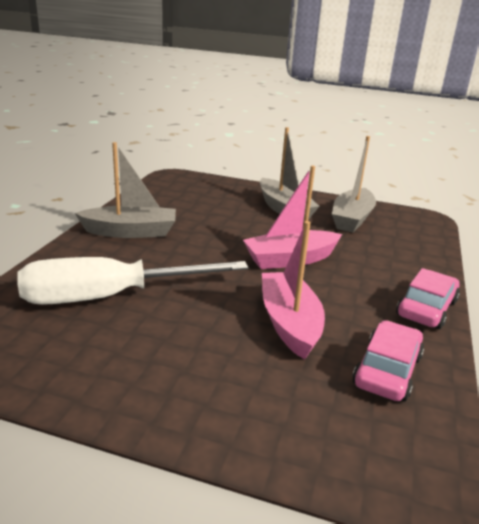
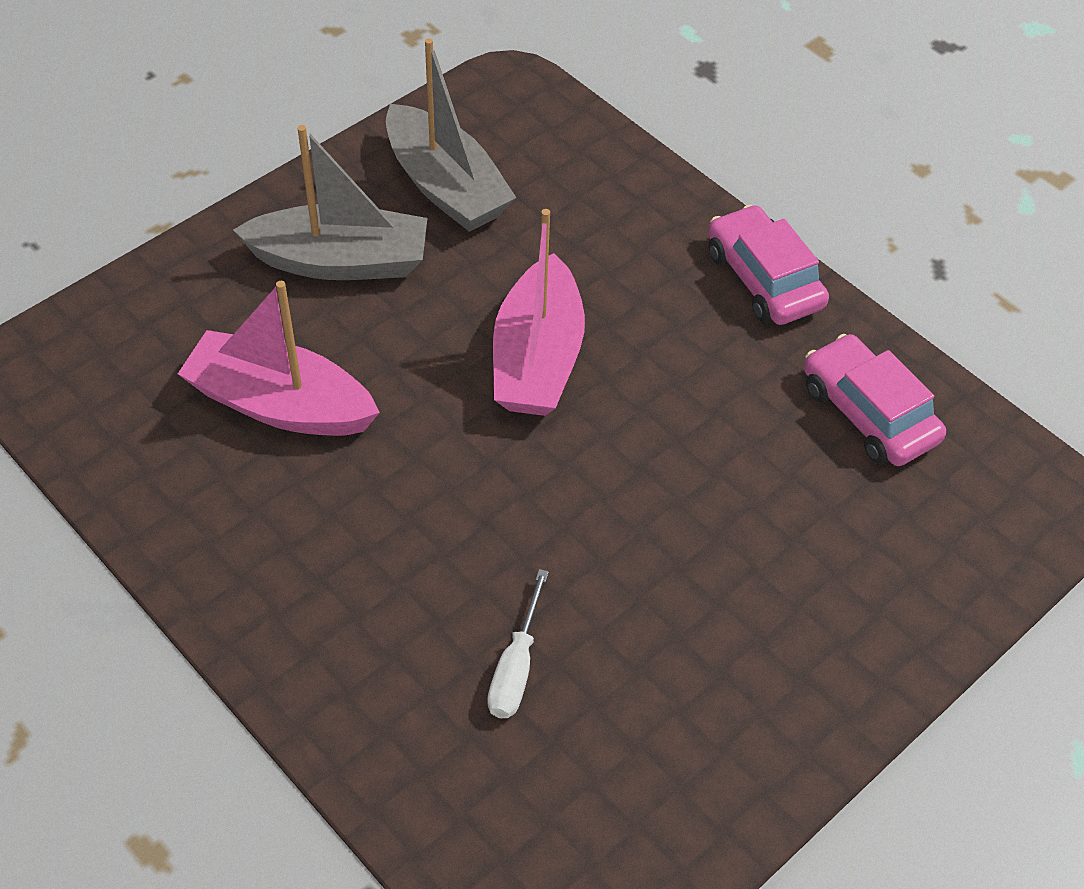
camera: 60 degrees left, 25 degrees up
(110, 297) = (516, 667): white screwdriver -> white screwdriver, size x0.40
(131, 232) = (281, 553): grey boat -> none
(289, 323) = (715, 460): pink boat -> pink boat (280, 404)

